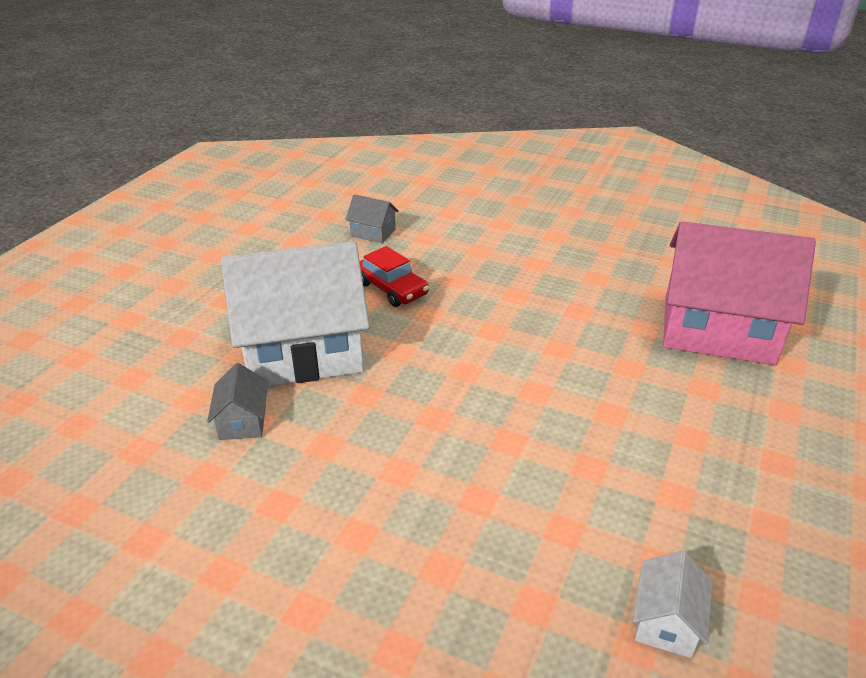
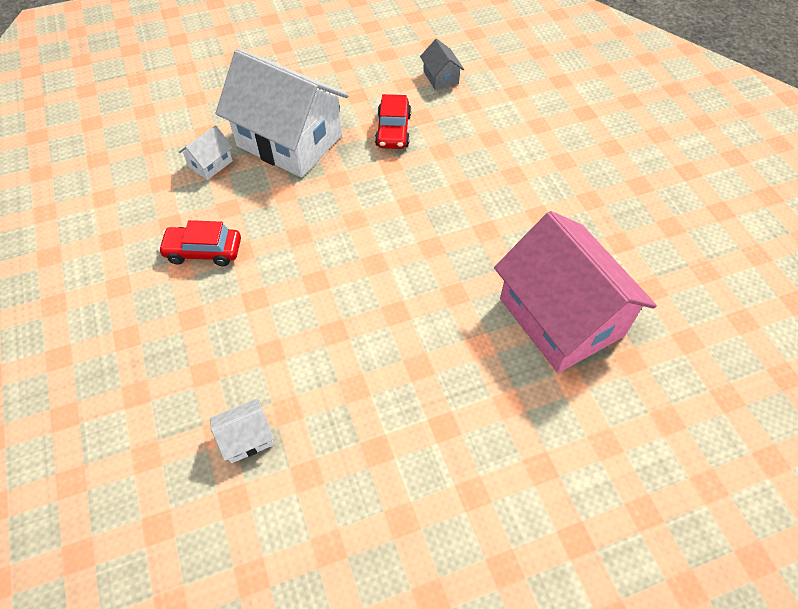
camera: 45 degrees right, 20 degrees up
(243, 421) = (210, 164): grey house -> white house
(358, 500) = (203, 251): none -> red car

